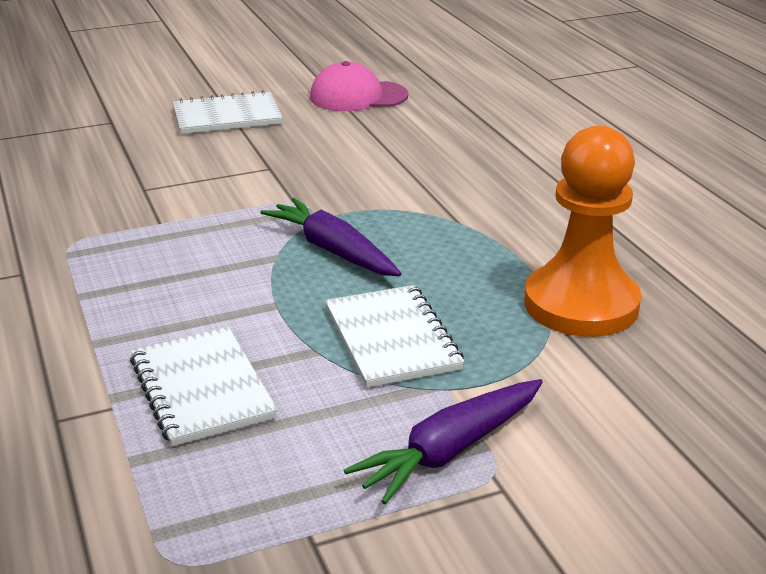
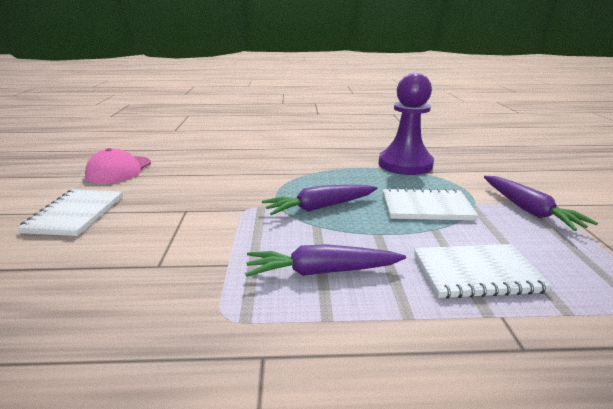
camera: 70 degrees left, 5 degrees down
(164, 279) = (321, 272): none -> purple carrot
(581, 304) = (405, 164): orange pawn -> purple pawn

